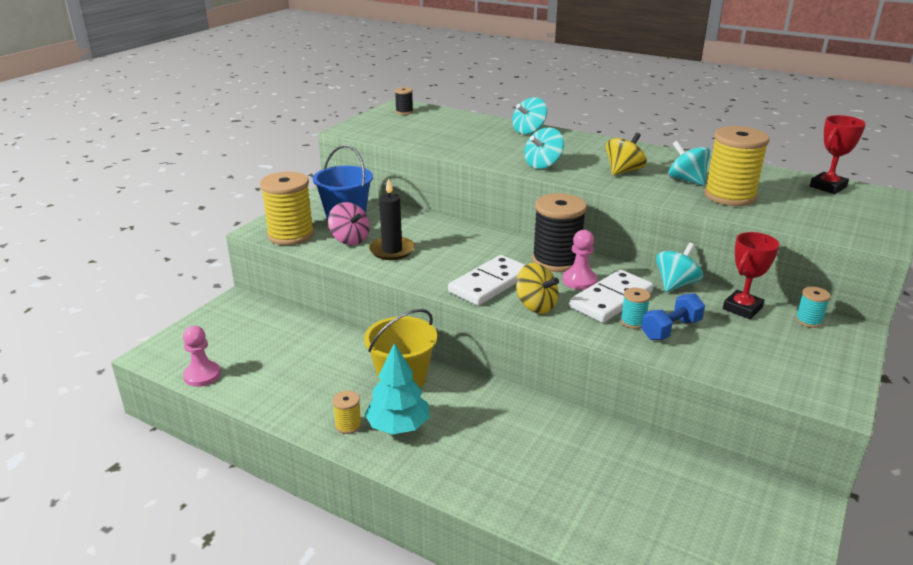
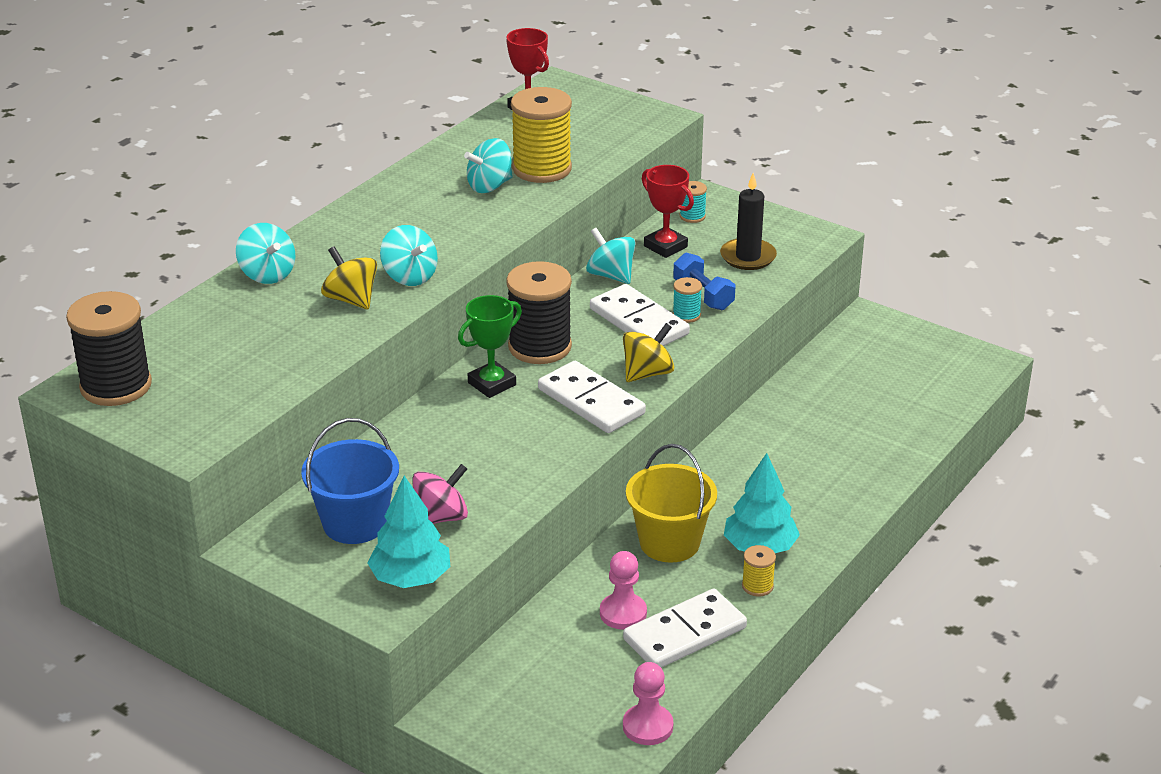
camera: 85 degrees left, 5 degrees up
(291, 235) = (411, 578): yellow spool -> turquoise tree
(295, 389) = (684, 633): none -> white domino
(392, 250) = (485, 478): black candle -> black candle (748, 257)
(404, 112) = (116, 386): black spool -> black spool, size x2.19
(502, 246) = (492, 384): none -> green trophy
(579, 281) = (593, 337): pink pawn -> pink pawn (623, 613)
(623, 171) = (448, 222): yellow spinning top -> yellow spinning top (351, 299)

